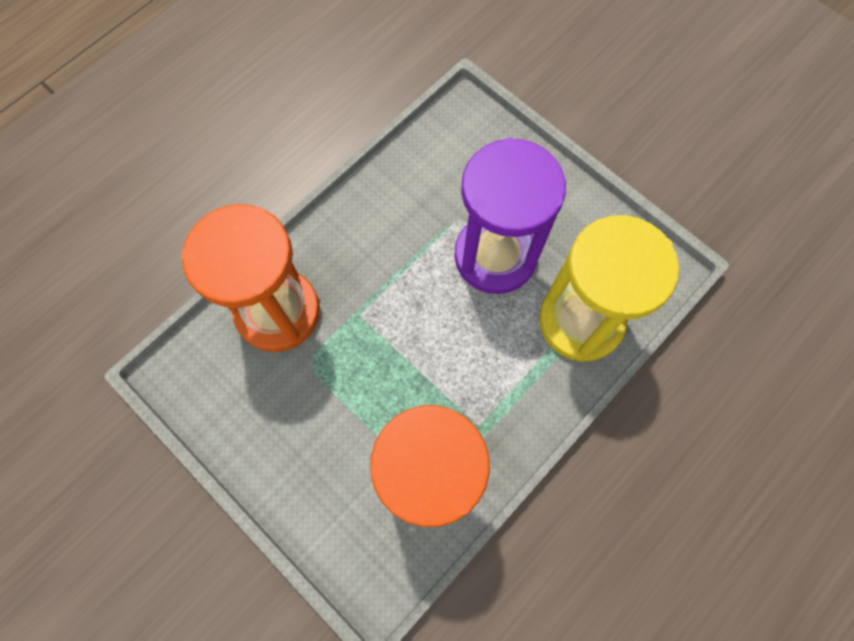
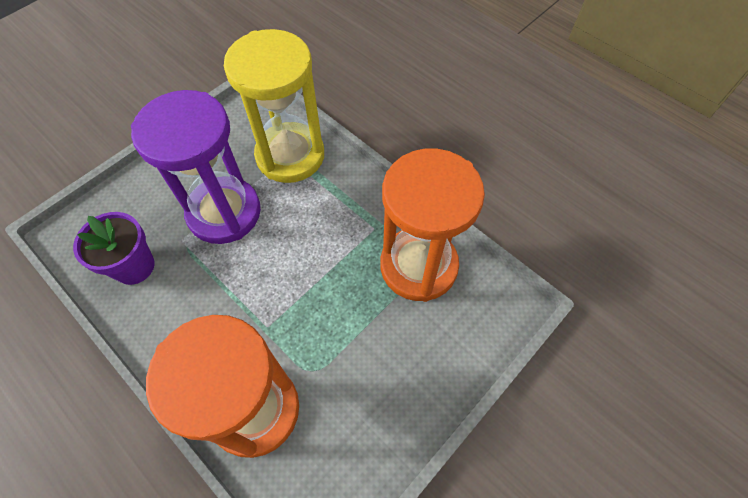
camera: 90 degrees left, 10 degrees down
(428, 180) = (134, 266): none -> purple flower pot

